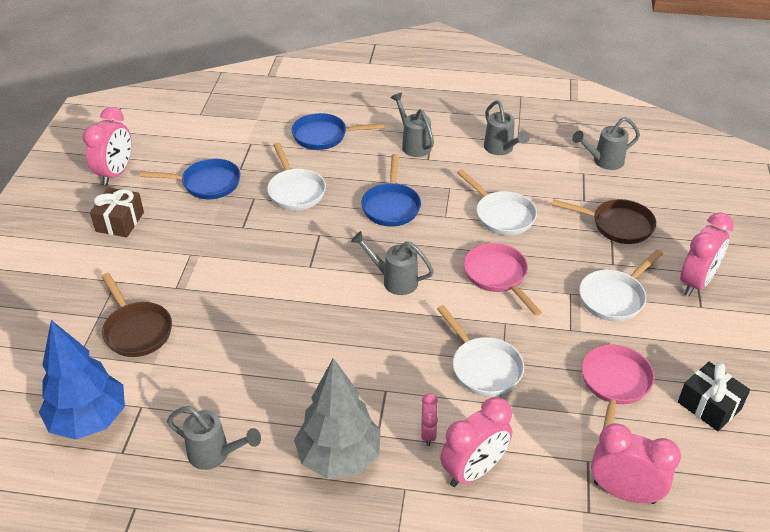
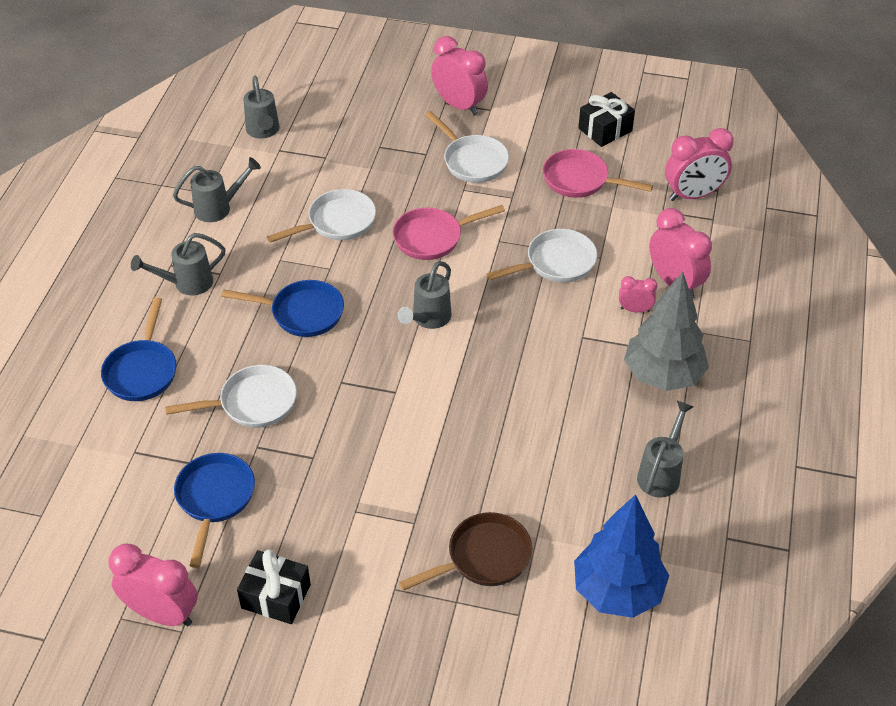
camera: 85 degrees left, 5 degrees up
(120, 222) = (276, 596): brown gift -> black gift
(617, 225) = (370, 140): brown pan -> none
(624, 492) = (693, 195): pink clock -> pink clock turned 135 degrees counterclockwise

